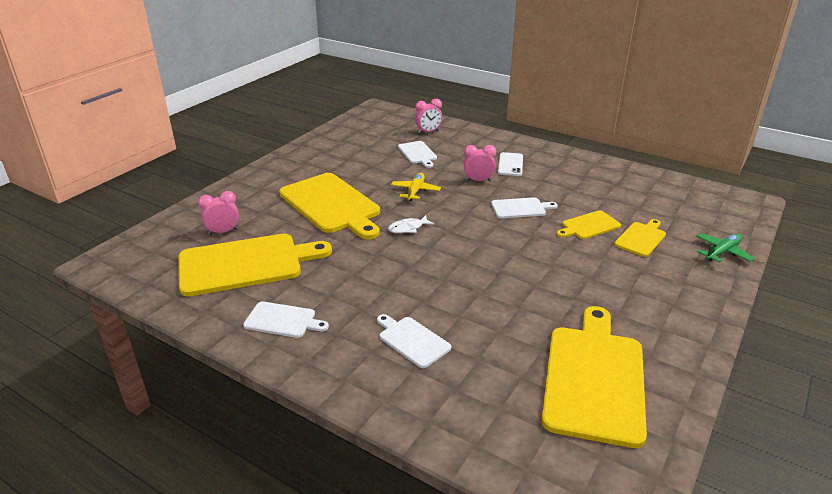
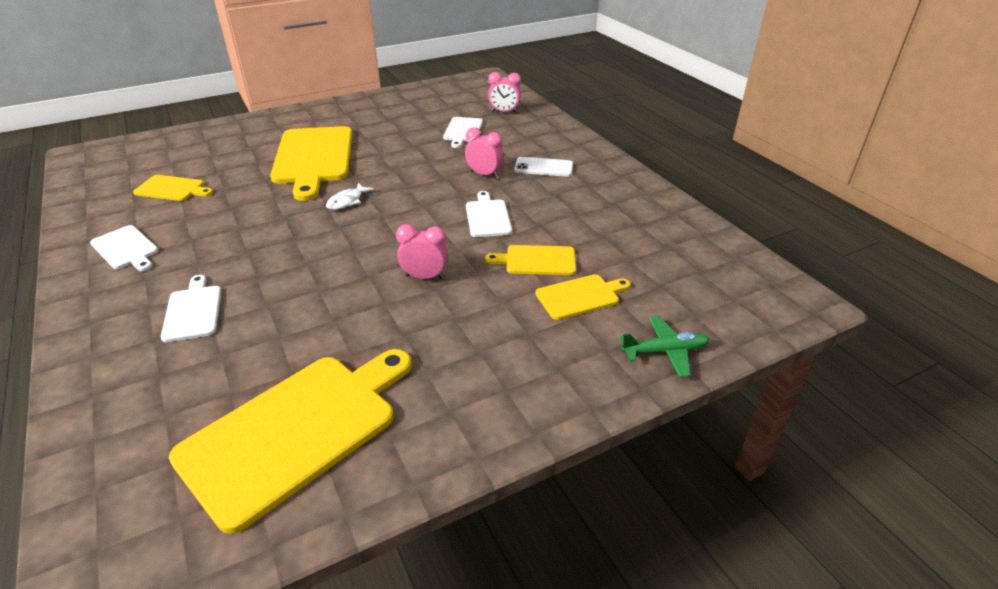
camera: 30 degrees right, 5 degrees up
(223, 232) = (196, 155): pink clock -> pink clock (424, 277)
(246, 264) = (172, 189): yellow cutting board -> yellow cutting board, size x0.49
(408, 228) = (347, 201): white fish -> white fish turned 60 degrees counterclockwise
(415, 191) = (406, 167): yellow plane -> none
(510, 164) = (543, 167): white phone -> white phone turned 60 degrees clockwise
(520, 208) = (487, 217): white cutting board -> white cutting board turned 120 degrees counterclockwise

